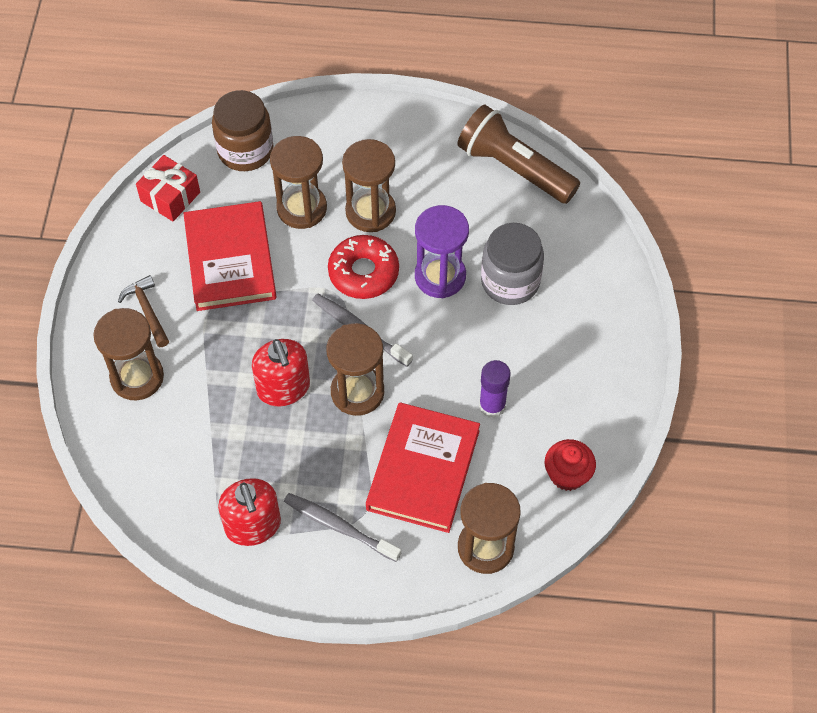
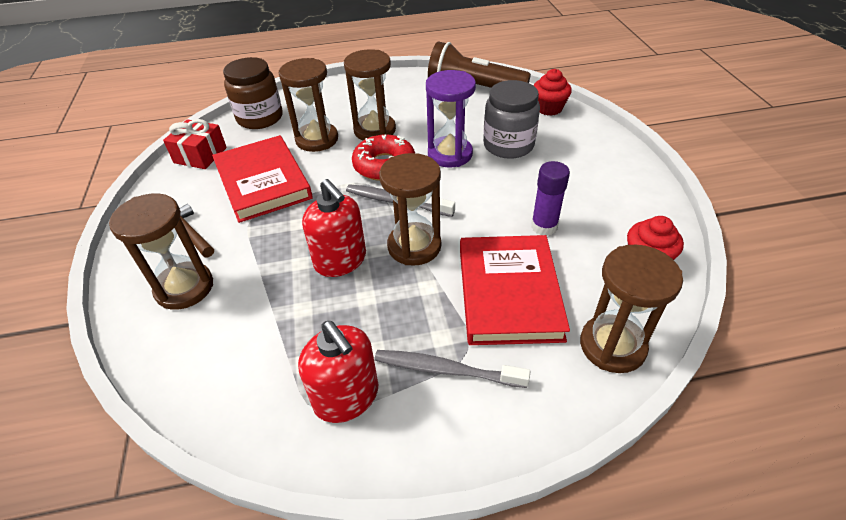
camera: 15 degrees left, 15 degrees down
(586, 233) = (548, 108): none -> red cupcake

